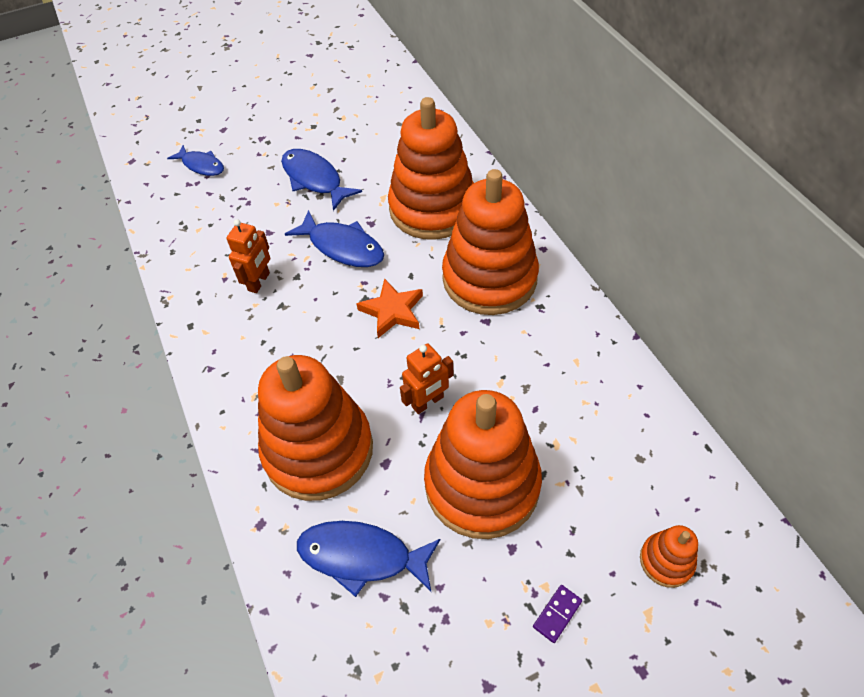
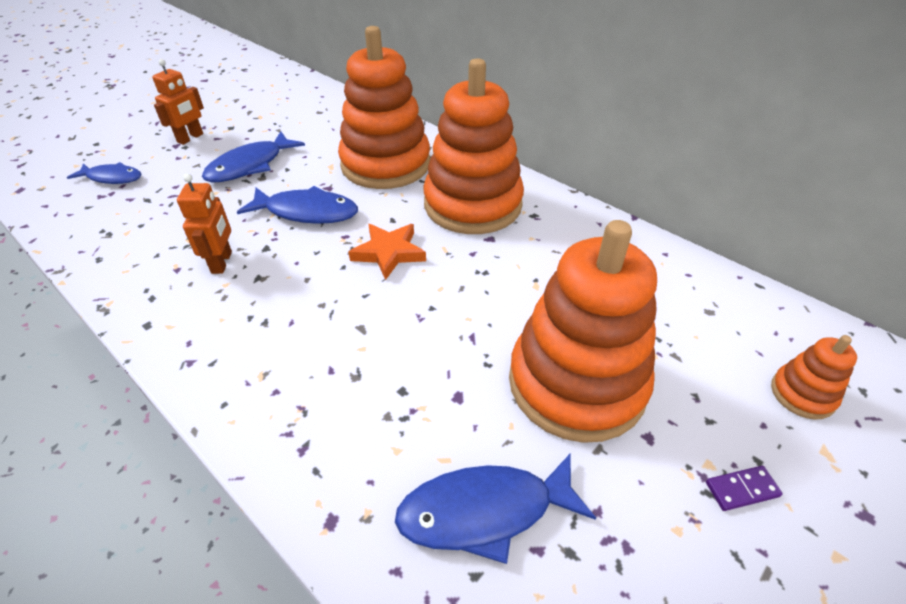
camera: 25 degrees left, 10 degrees down
(314, 179) = (250, 166): blue fish -> blue fish turned 75 degrees counterclockwise
(318, 450) = (370, 408): orange stacking toy -> none
(428, 402) = (472, 323): orange robot -> orange robot (190, 138)
(557, 614) = (741, 489): purple domino -> purple domino turned 60 degrees clockwise

